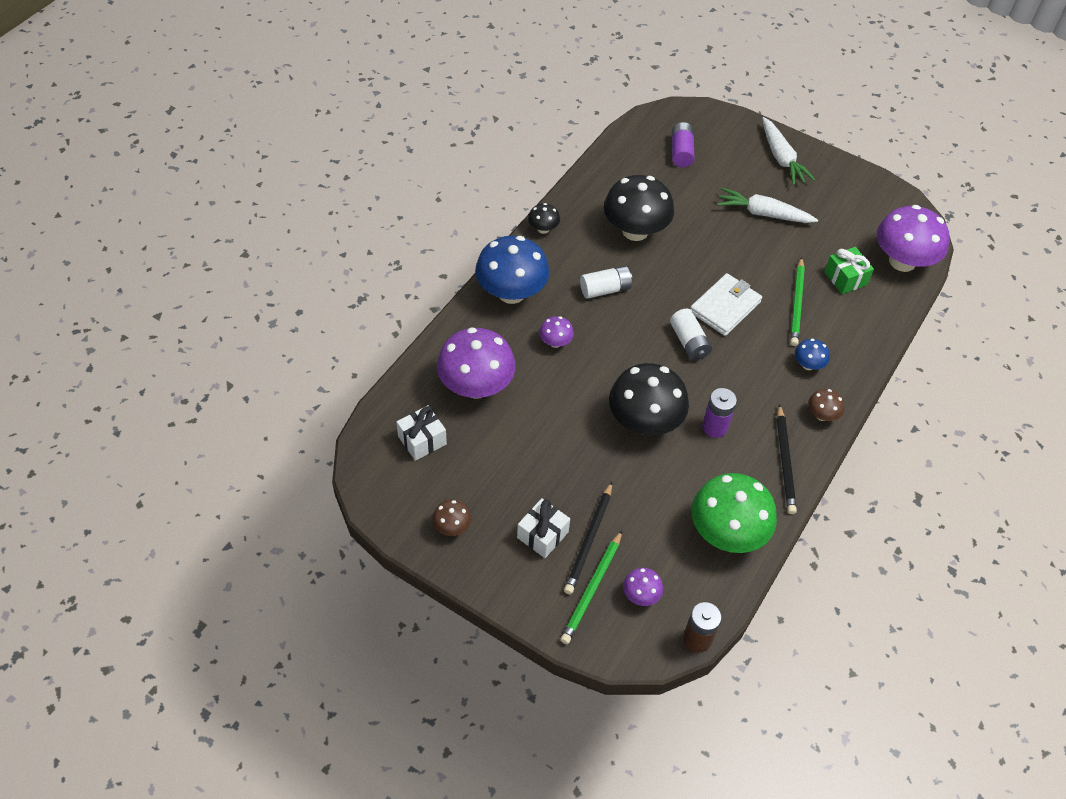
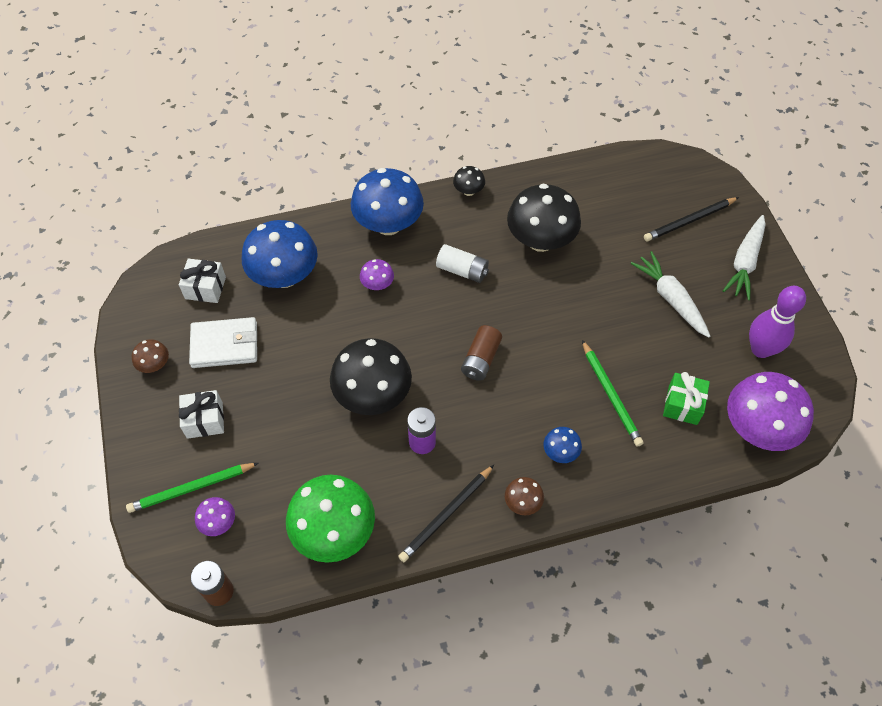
camera: 45 degrees right, 5 degrees up
(476, 386) = (284, 276): purple mushroom -> blue mushroom
(589, 540) = (231, 451): black pencil -> black pencil (689, 221)
(681, 152) = (656, 201): purple battery -> none
(689, 342) = (481, 359): white battery -> brown battery
(725, 307) = (544, 352): white wallet -> white wallet (225, 345)
(797, 304) = (611, 395): green pencil -> green pencil turned 75 degrees counterclockwise
(851, 209) = (761, 349): none -> purple bowling pin

